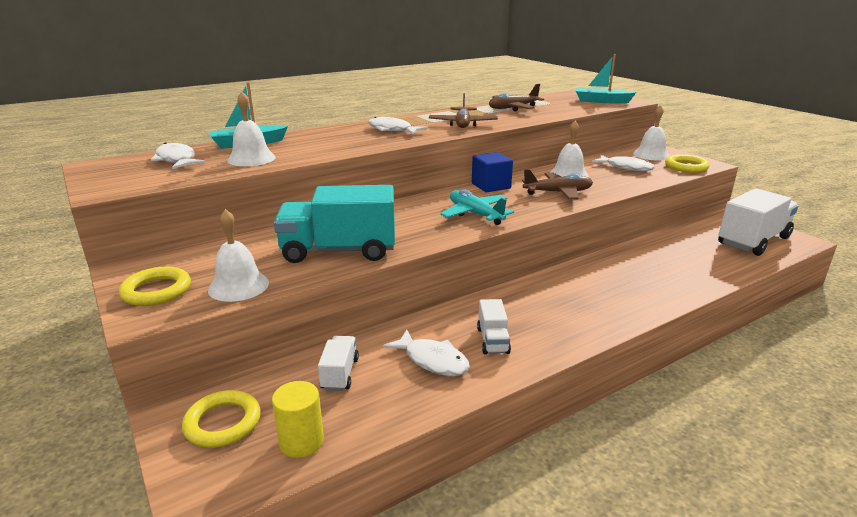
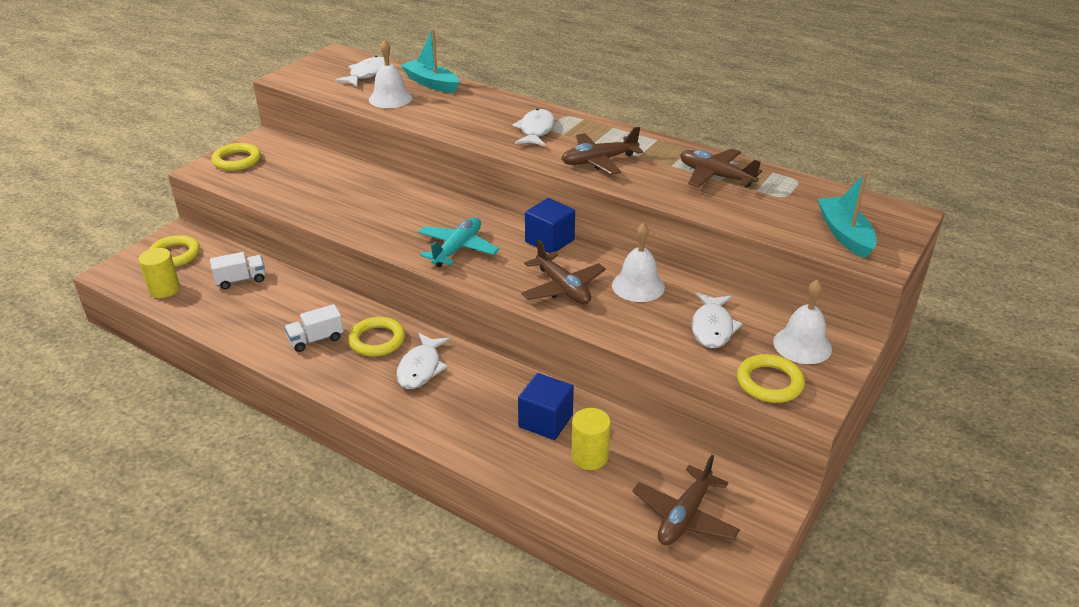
camera: 65 degrees right, 10 degrees up
(238, 286) = (256, 185): white bell -> none
(339, 251) = (333, 204): turquoise truck -> none
(432, 360) = (274, 316): white fish -> white fish (421, 368)
(514, 309) = (377, 340): none -> yellow ring
(652, 261) = (545, 421): none -> blue cube
(694, 255) = (589, 457): none -> yellow cylinder
(753, 241) = (684, 516): white truck -> brown plane

